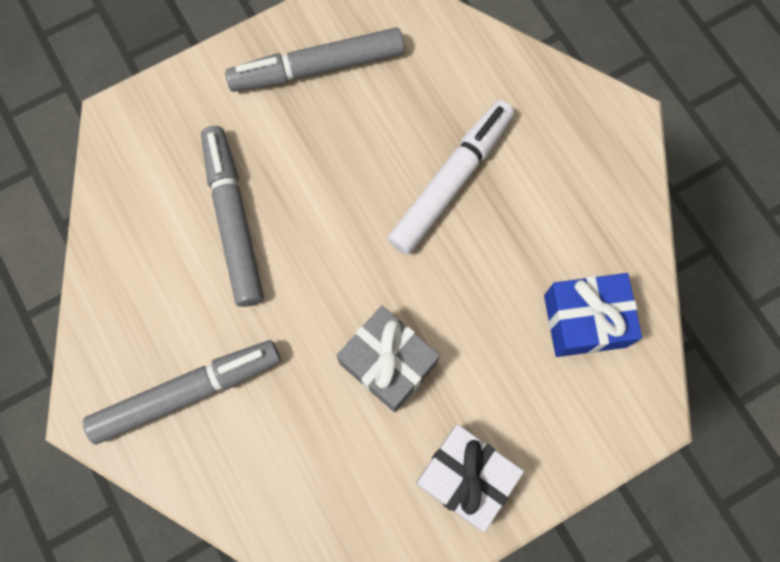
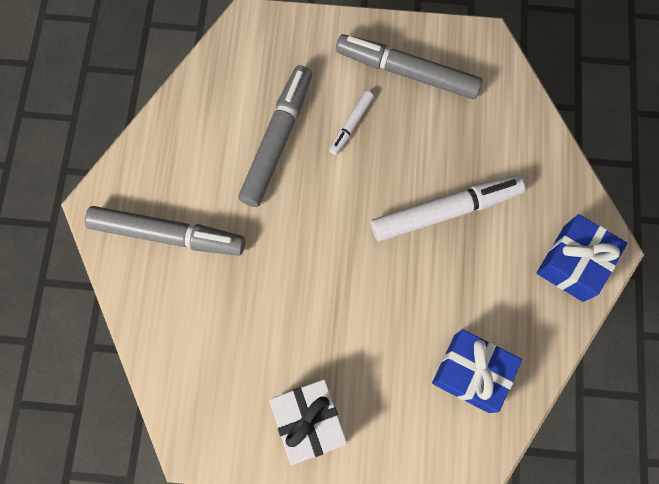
camera: 35 degrees right, 0 degrees up
(298, 156) = (351, 125): none -> white marker
(388, 363) = (312, 307): grey gift -> none
(604, 152) = (573, 263): none -> blue gift

